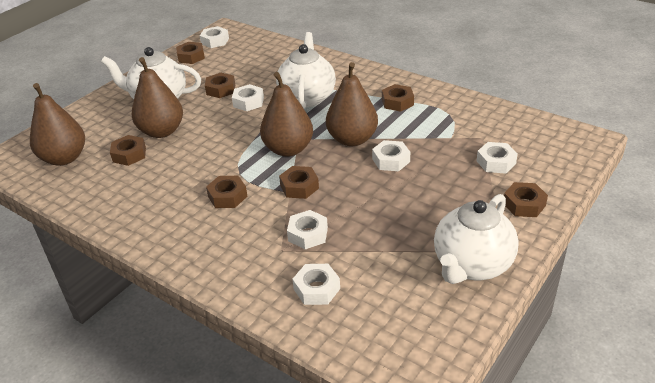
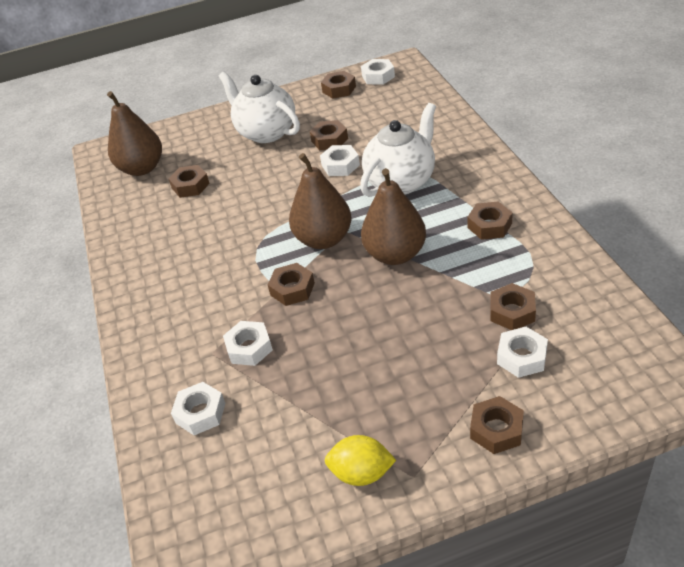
camera: 40 degrees right, 5 degrees up
(161, 131) = (237, 170): brown pear -> none
(227, 196) = (223, 269): brown nut -> brown nut (512, 312)
(391, 160) = (408, 299): white nut -> none
(472, 265) = (361, 473): white teapot -> yellow lemon

